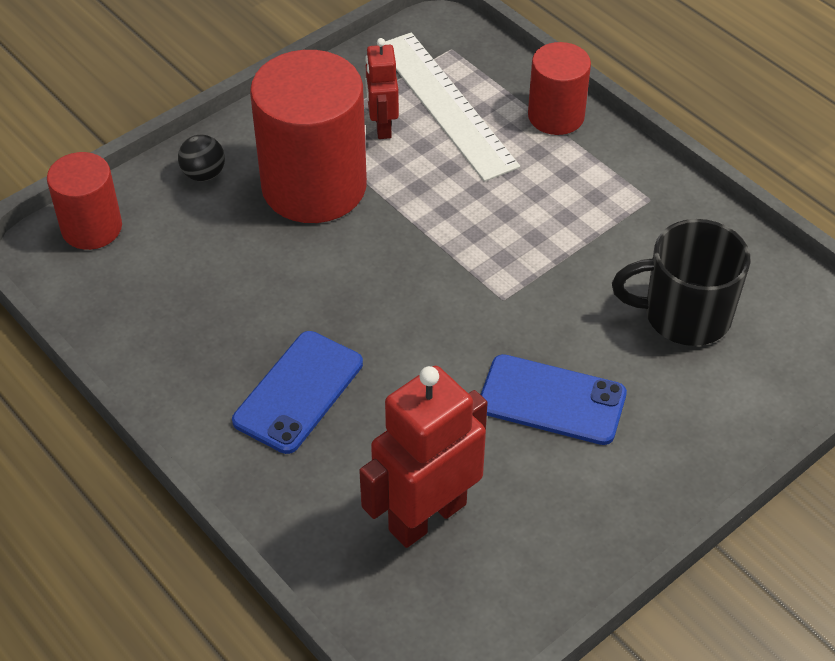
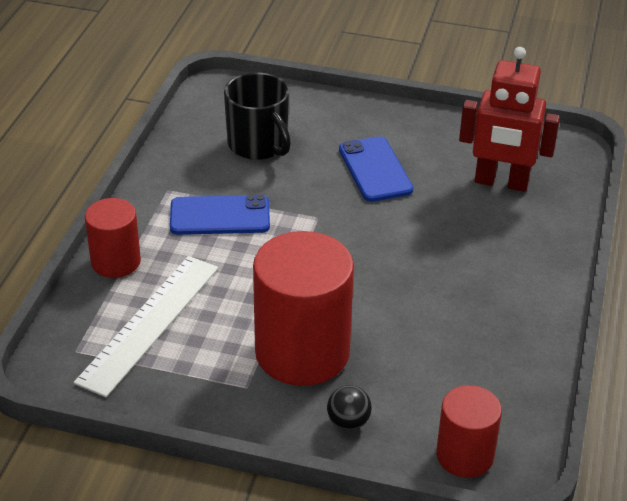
camera: 125 degrees left, 10 degrees down
(298, 392) = (481, 268): blue phone -> blue phone (220, 216)
(382, 126) = (204, 347): red robot -> none

